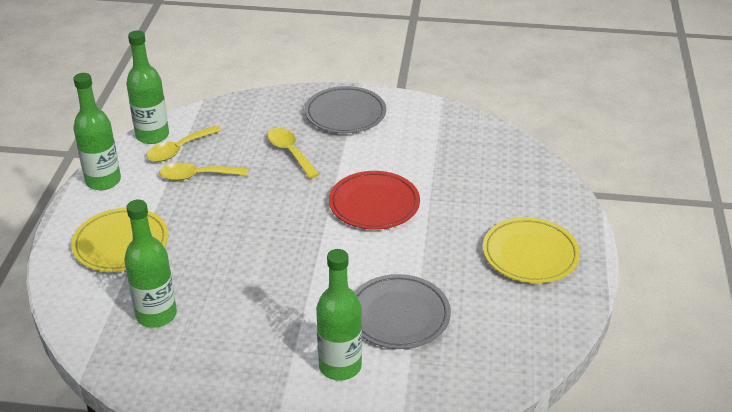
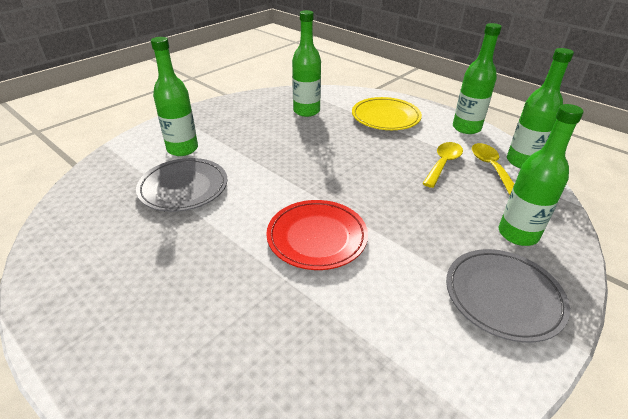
camera: 125 degrees right, 0 degrees up
(272, 119) = (518, 234): none -> green bottle
(290, 152) = (445, 222): yellow spoon -> none
(530, 254) = (128, 304): yellow plate -> none

